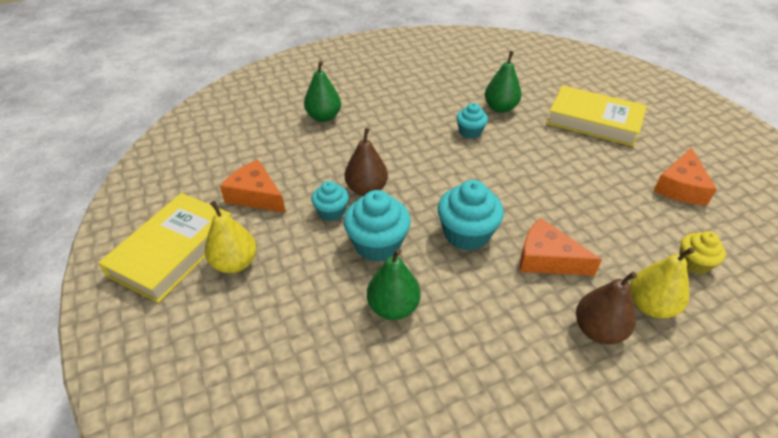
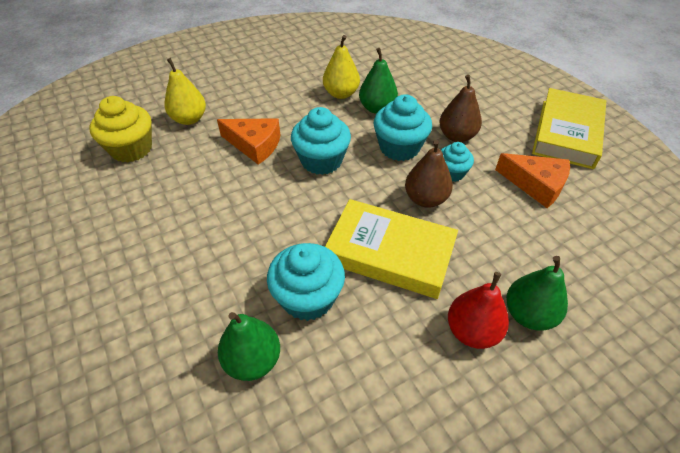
camera: 175 degrees right, 5 degrees up
(235, 263) = (509, 127): yellow pear -> yellow pear (341, 94)
(364, 112) = (472, 331): none -> red pear
(470, 132) = (308, 297): turquoise cupcake -> turquoise cupcake, size x1.66
(594, 121) = (112, 337): yellow book -> yellow book (389, 253)
(598, 330) = (235, 104): brown pear -> brown pear (456, 136)
(680, 187) = (78, 224): orange cheese -> none
(693, 263) = (131, 149): yellow cupcake -> yellow cupcake, size x1.66

